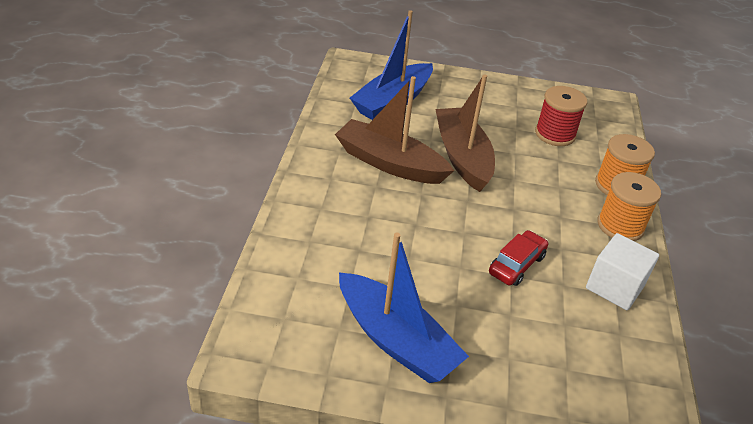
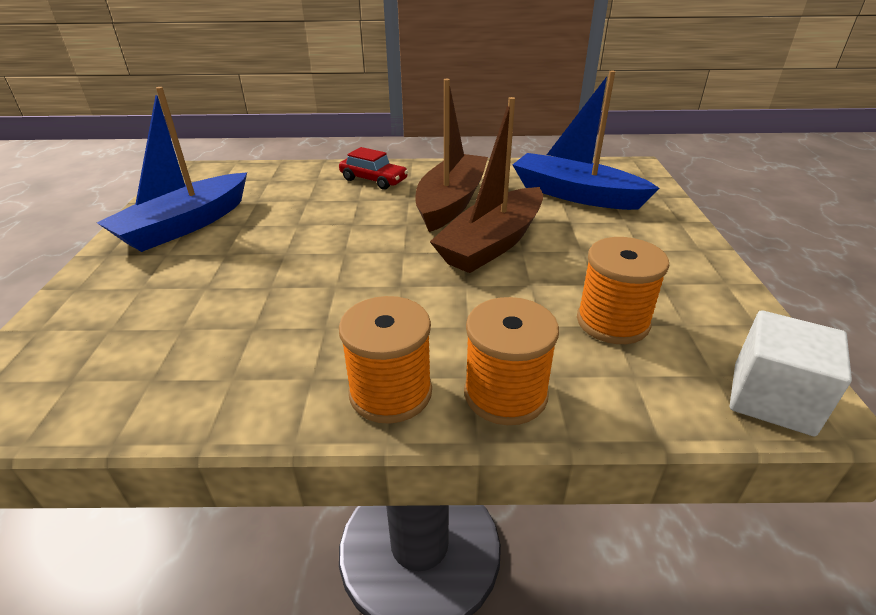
camera: 85 degrees right, 5 degrees down
(462, 157) = (492, 243): brown boat -> brown boat turned 150 degrees clockwise
(517, 265) = (289, 289): red car -> red car (373, 180)
(555, 134) = (612, 322): red spool -> orange spool
(615, 287) = (244, 378): white cube -> white cube (772, 398)

